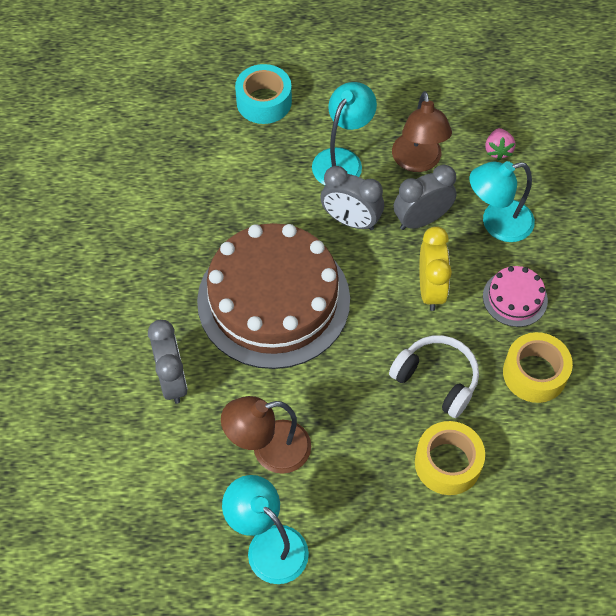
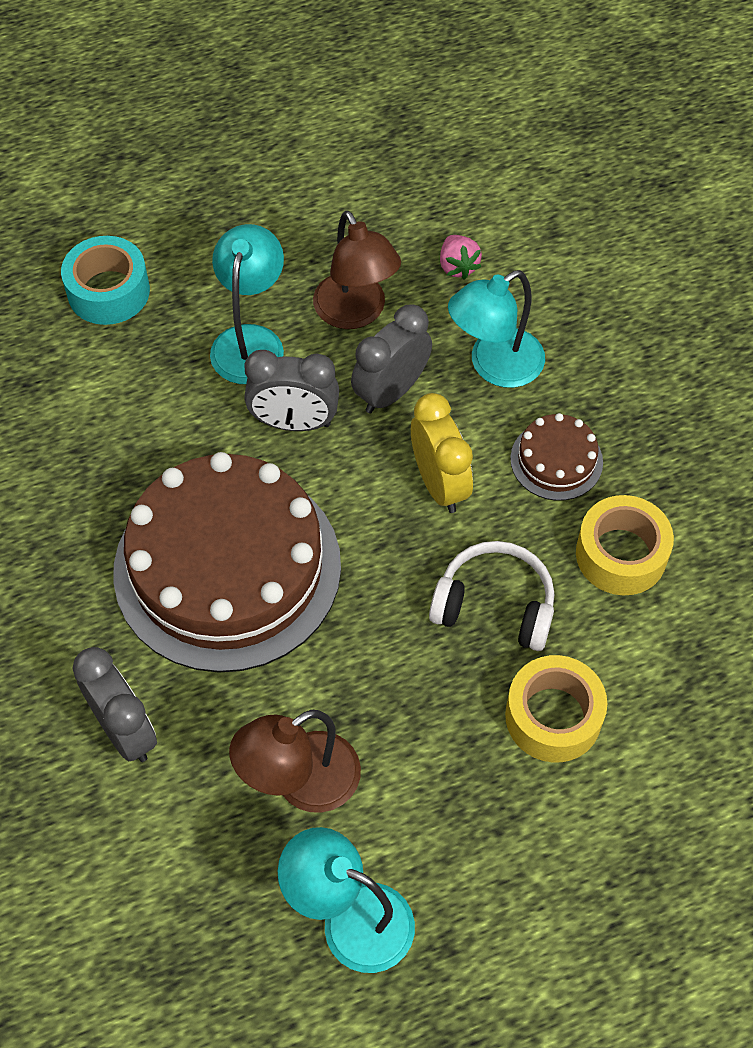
camera: 20 degrees left, 0 degrees up
(515, 298) = (556, 460): pink cake -> brown cake

